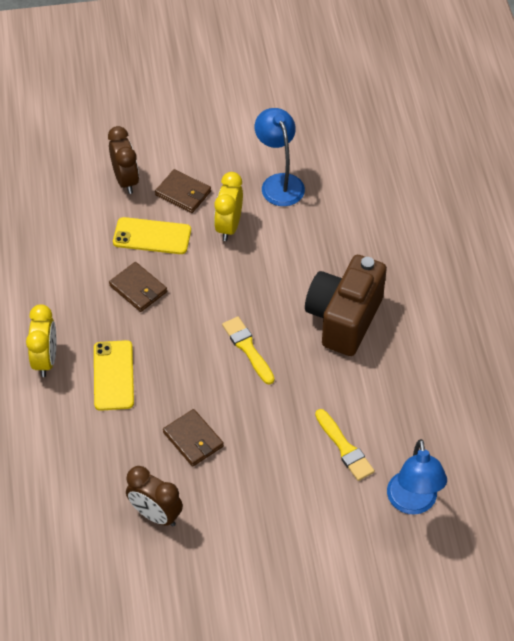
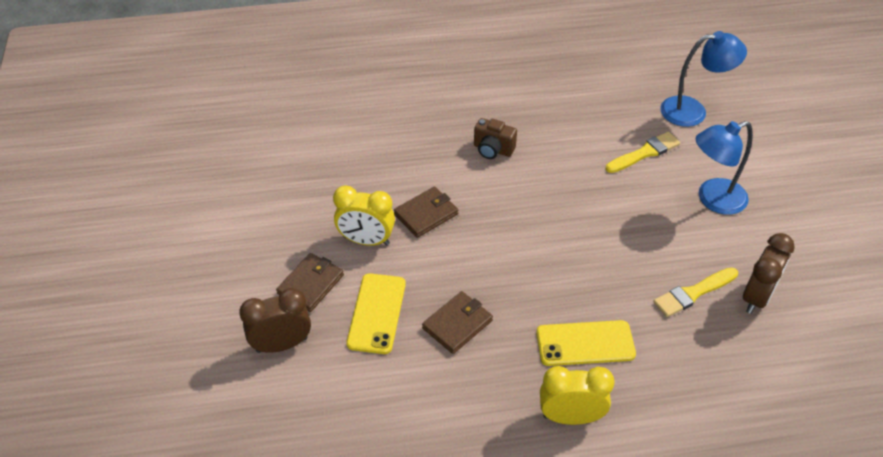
camera: 90 degrees left, 5 degrees down
(193, 439) = (658, 267): brown wallet -> brown wallet (426, 214)
(247, 348) = (535, 223): yellow brush -> yellow brush (693, 293)
(279, 183) = (305, 197): blue lamp -> blue lamp (713, 199)
(344, 319) = (493, 150): brown camera -> brown camera, size x0.47

